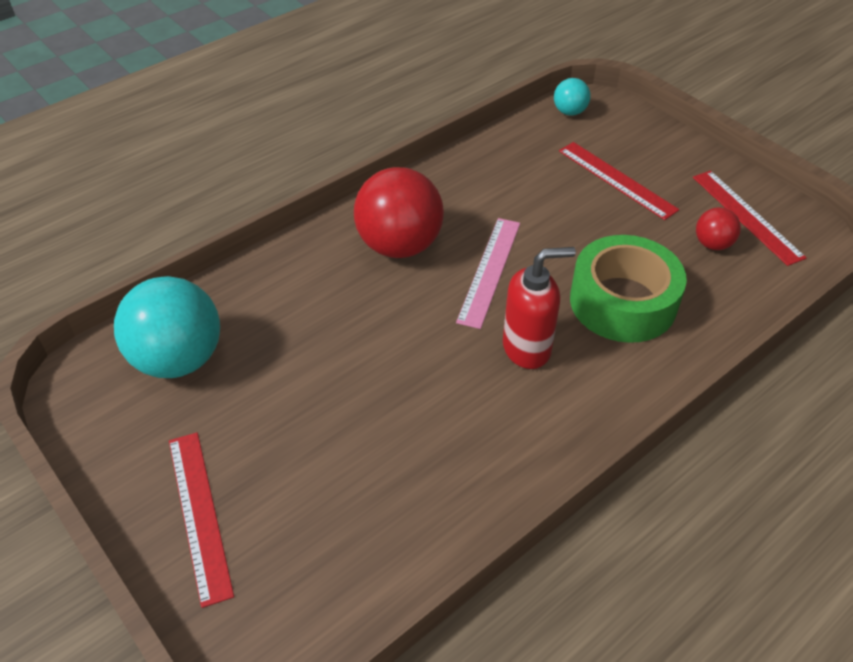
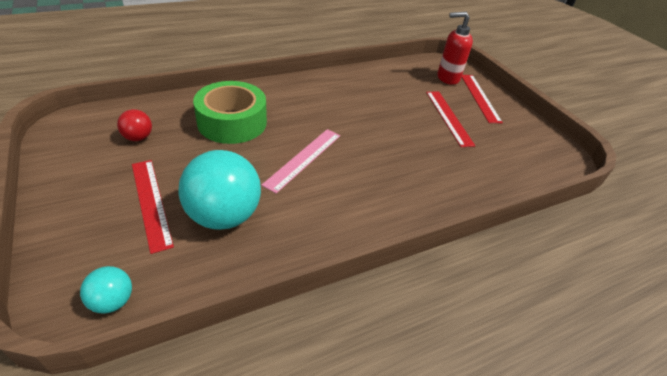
camera: 170 degrees left, 5 degrees down
(178, 359) = (510, 157): turquoise ball -> turquoise ball (224, 216)
(399, 245) = (361, 192): red ball -> none
(527, 348) = (305, 115): red soap dispenser -> red soap dispenser (447, 78)
(746, 216) = (89, 148): red ruler -> red ruler (448, 117)

